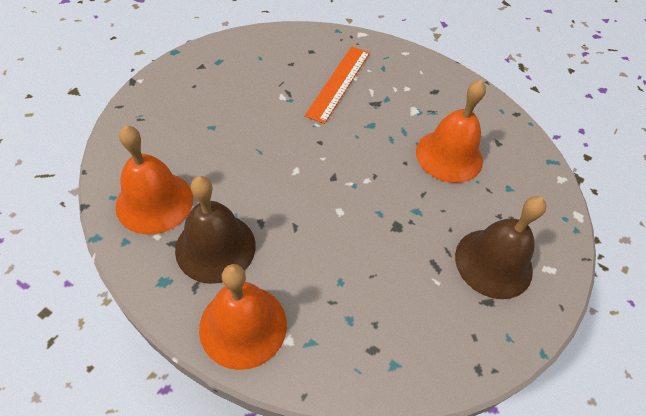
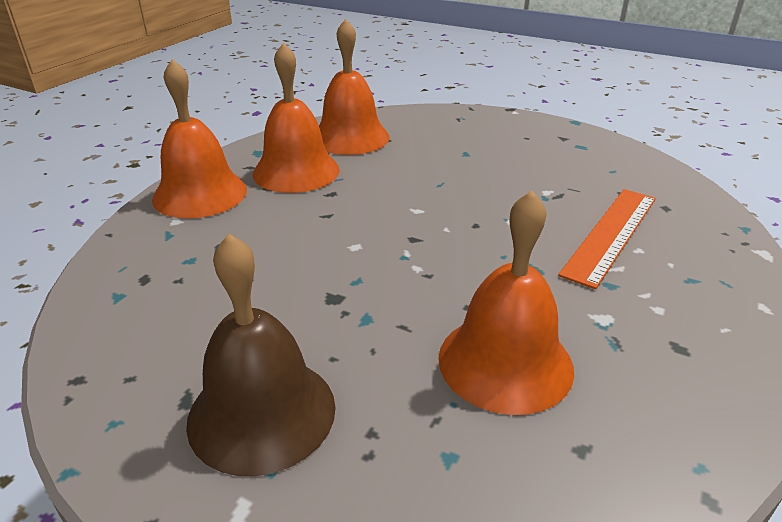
camera: 90 degrees right, 20 degrees down
(215, 247) = (296, 171): brown bell -> orange bell
(339, 83) = (611, 234): orange ruler -> orange ruler turned 75 degrees counterclockwise

